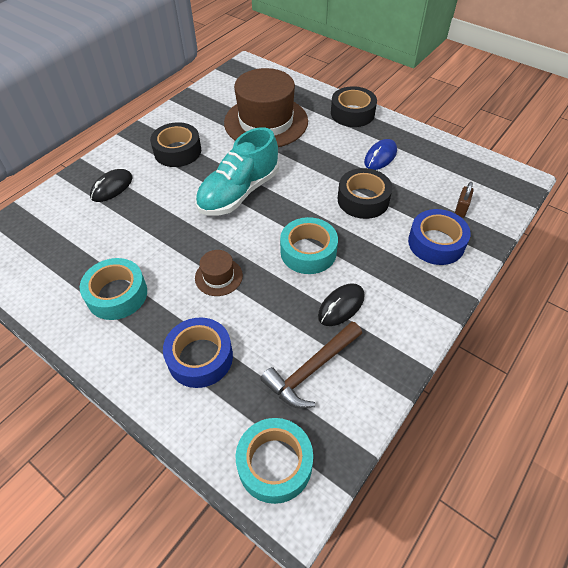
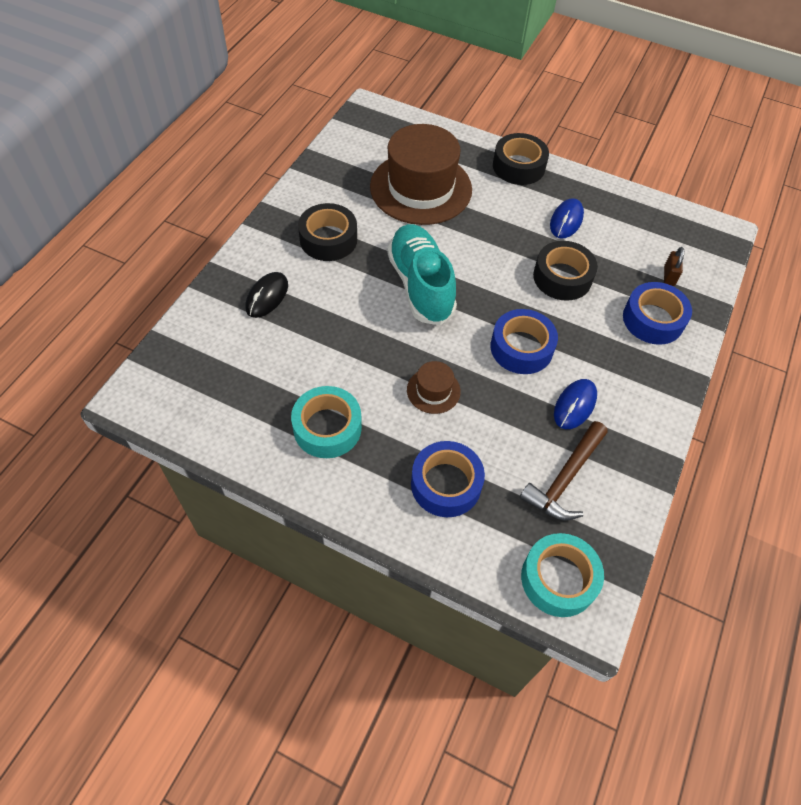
camera: 15 degrees left, 5 degrees up
(239, 192) = (420, 285): turquoise shoe -> turquoise shoe turned 135 degrees clockwise
(308, 252) = (521, 348): turquoise tape -> blue tape
(341, 306) = (575, 405): black mouse -> blue mouse

